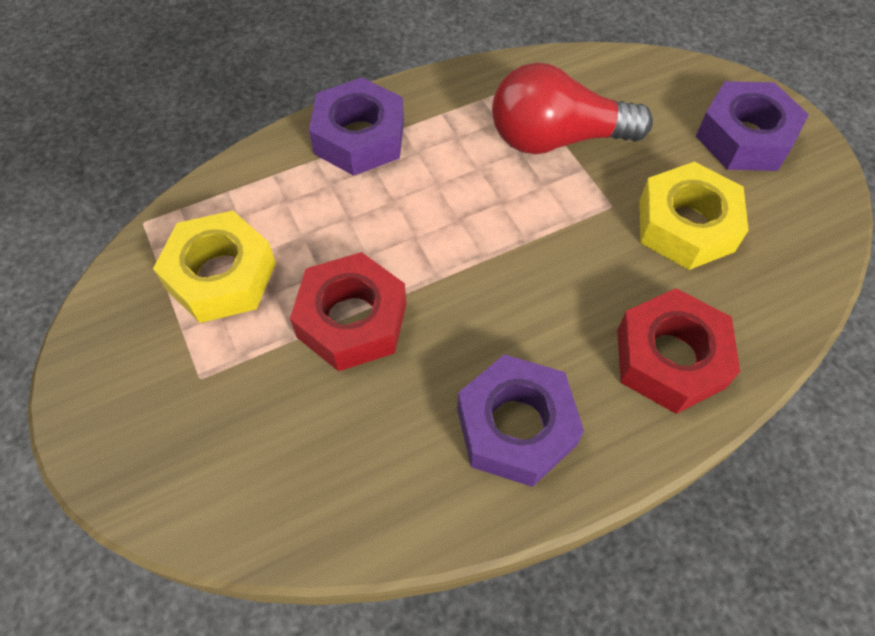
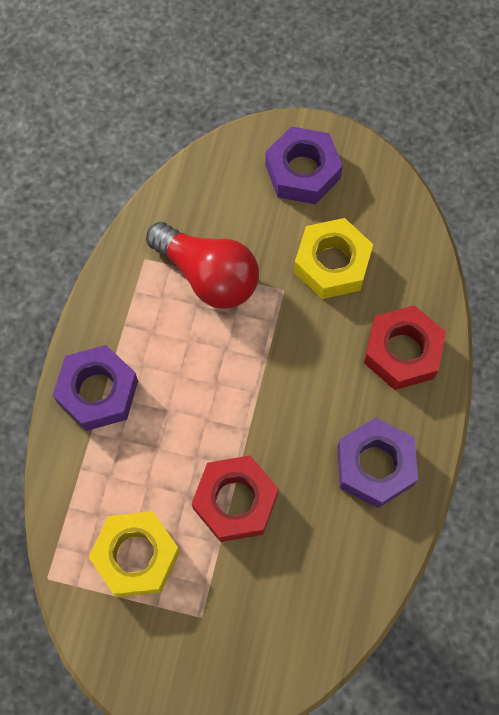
camera: 50 degrees left, 10 degrees up
(557, 139) = (208, 275): red light bulb -> red light bulb turned 90 degrees counterclockwise

